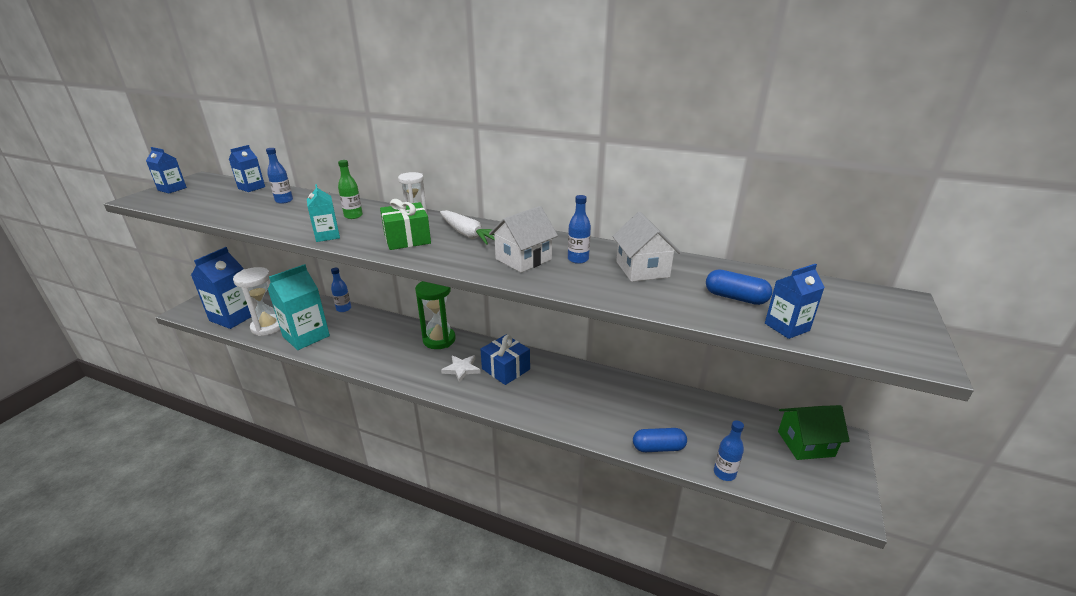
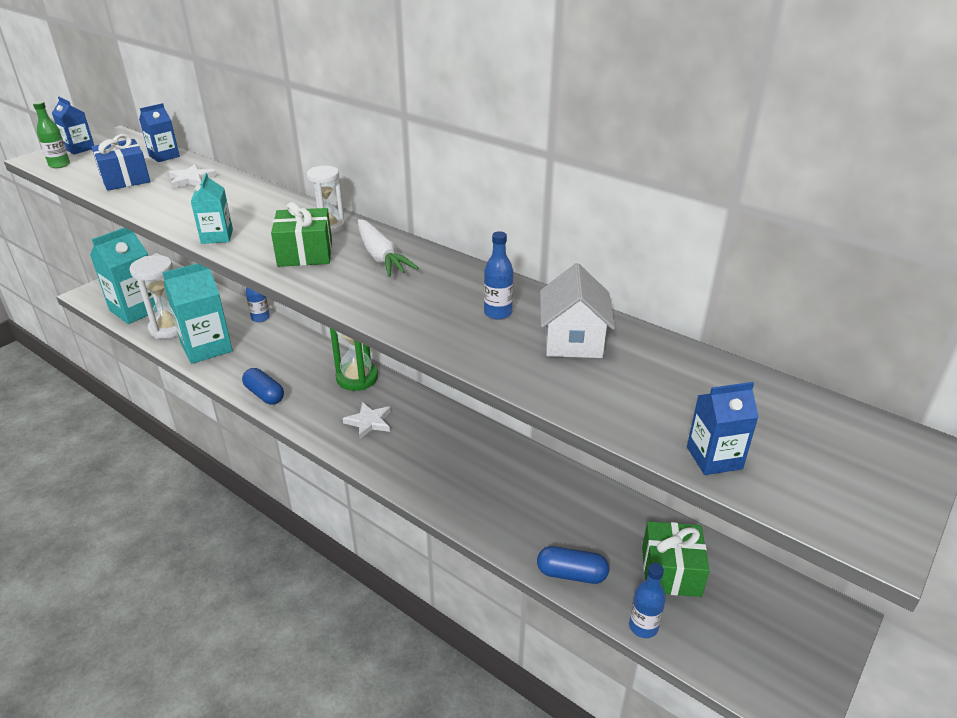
camera: 15 degrees right, 5 degrees up
(234, 317) = (136, 309): blue carton -> turquoise carton
(284, 201) = (191, 179): blue bottle -> white star
(353, 216) = (259, 211): green bottle -> green bottle (59, 165)
(505, 369) = (423, 432): blue gift -> blue gift (125, 179)
(523, 259) = (429, 303): white house -> none
(724, 431) = (671, 571): none -> green gift
(735, 298) = (672, 403): blue capsule -> blue capsule (264, 394)
(805, 443) = (778, 612): green house -> none

